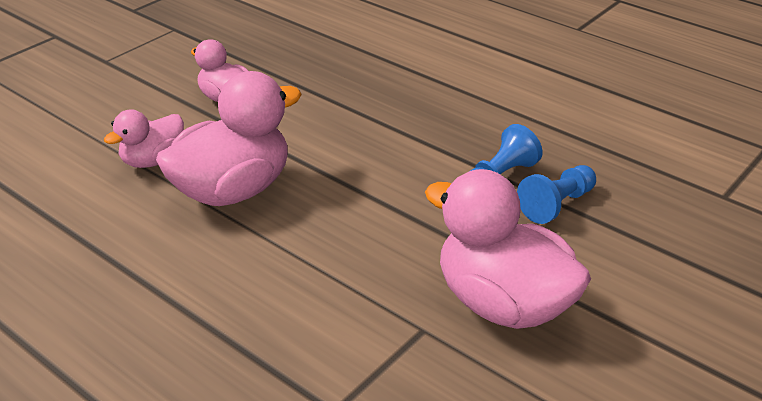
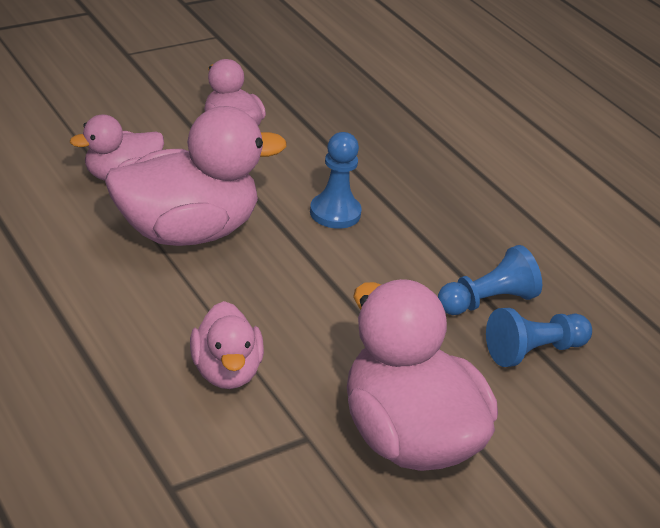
camera: 15 degrees right, 0 degrees up
(327, 296) = (226, 372): none -> pink duck
(345, 142) = (335, 213): none -> blue pawn

